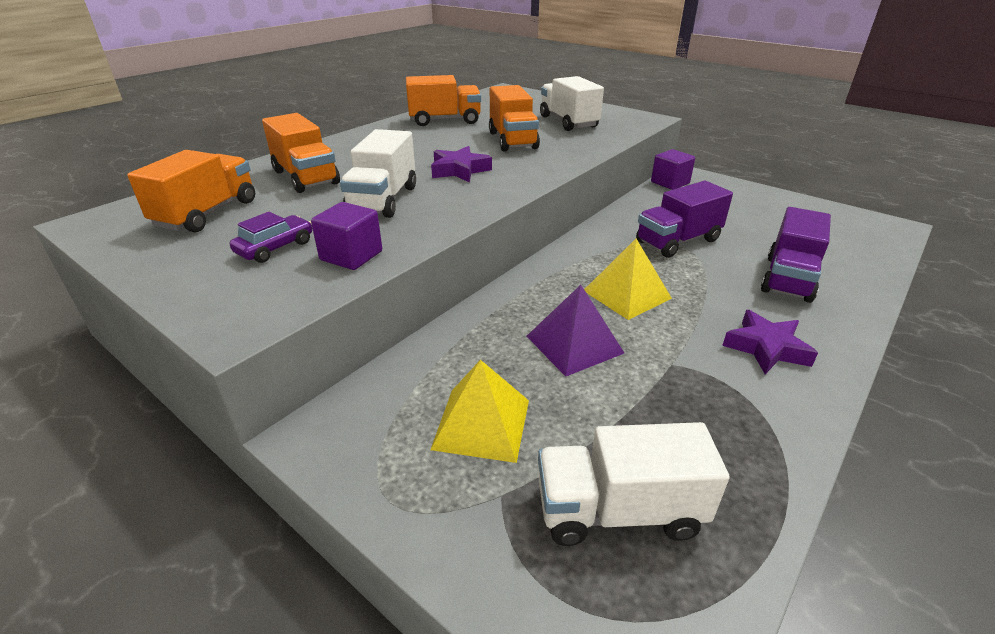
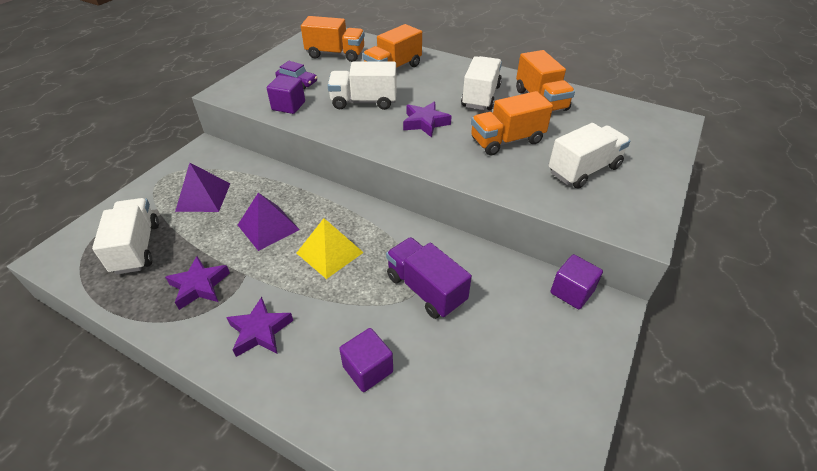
camera: 80 degrees right, 10 degrees up
(419, 141) = (481, 96): none -> white truck
(481, 423) = (203, 197): yellow pyramid -> purple pyramid
(702, 410) = (199, 286): none -> purple star
(788, 278) = (368, 369): purple truck -> purple cube

